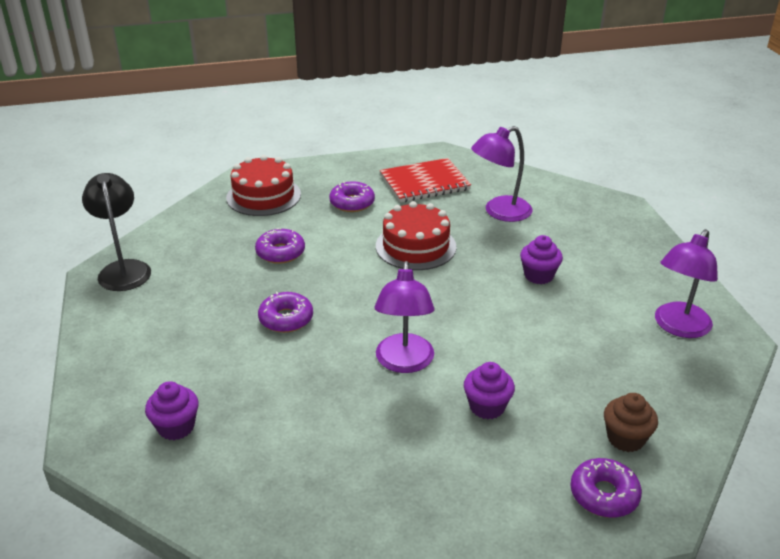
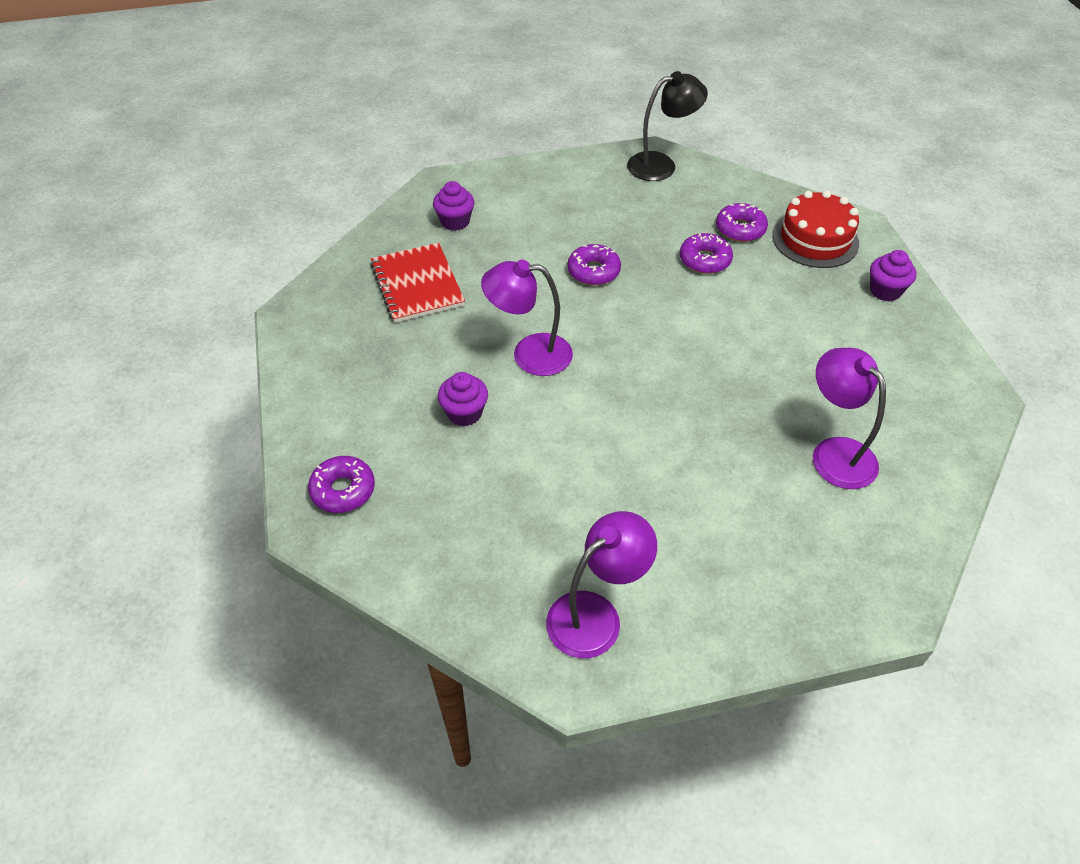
camera: 90 degrees right, 15 degrees up
(352, 203) = (820, 311): purple donut -> purple donut (740, 229)
(415, 246) = (736, 366): red cake -> none
(424, 183) = (891, 378): red notebook -> red notebook (417, 285)
(539, 275) = (692, 480): purple cupcake -> purple cupcake (885, 291)
(625, 438) = (411, 520): brown cupcake -> none
(678, 327) = (595, 614): purple lamp -> purple lamp turned 105 degrees clockwise

